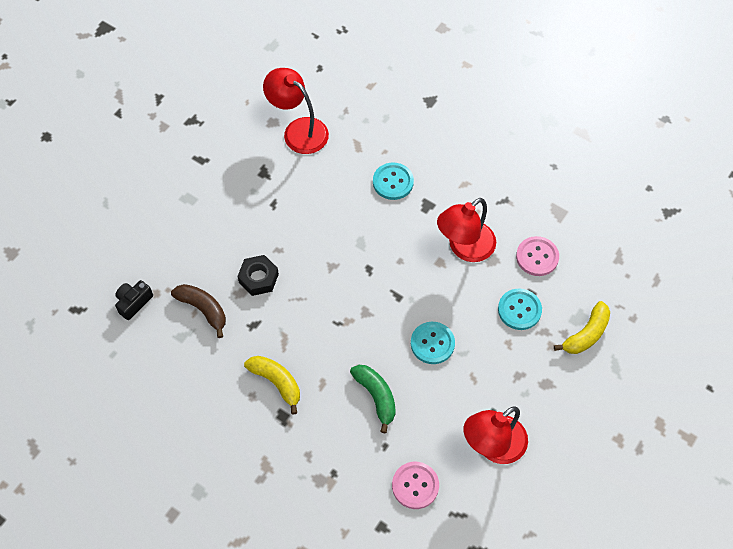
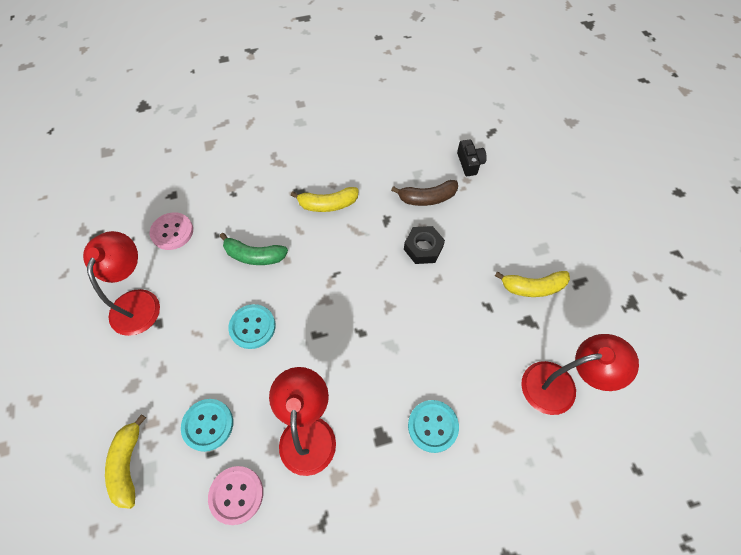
camera: 130 degrees right, 0 degrees up
(231, 185) = (533, 287): none -> yellow banana

